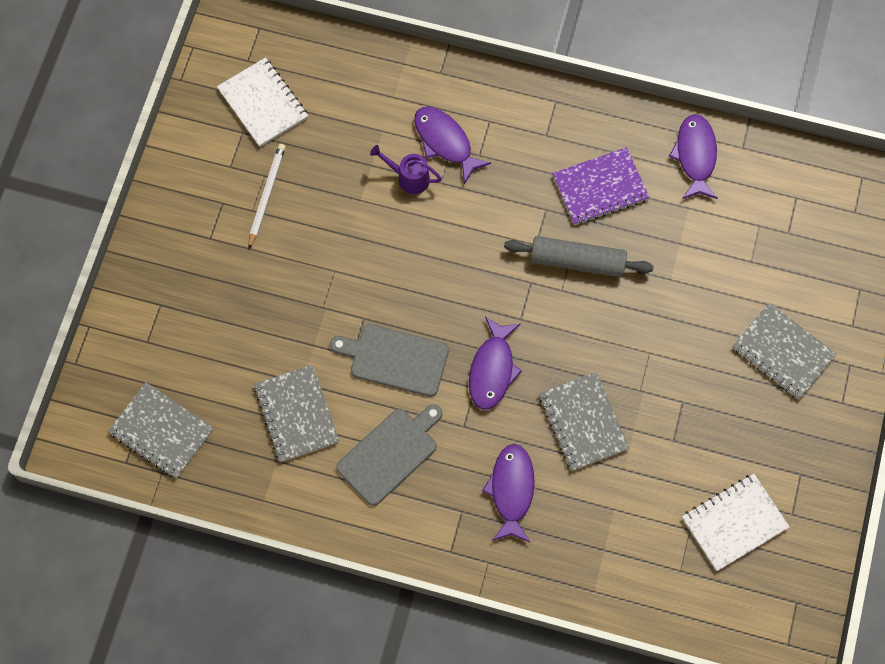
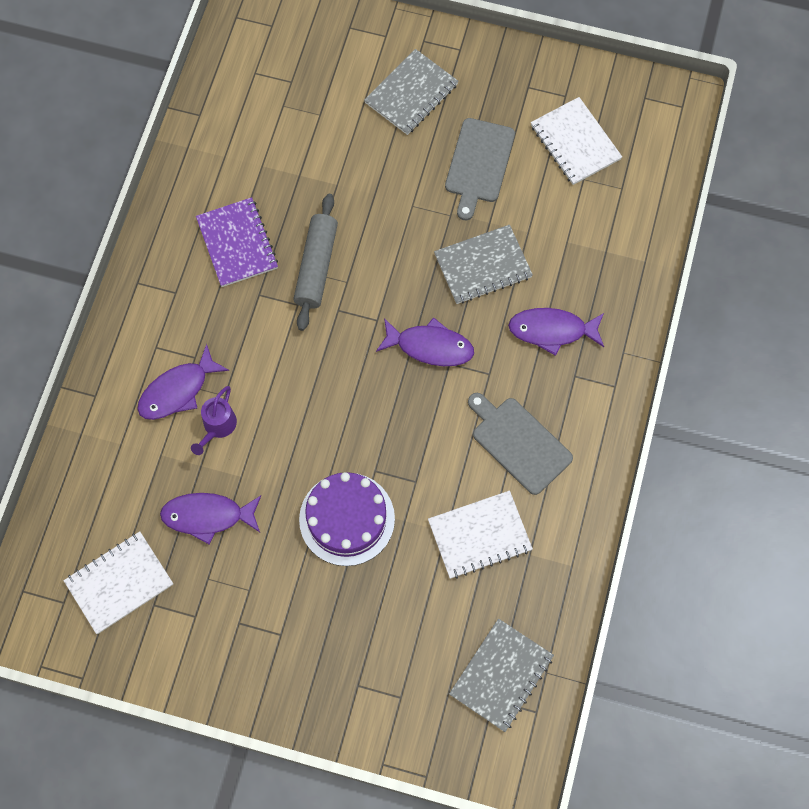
camera: 90 degrees left, 0 degrees up
(266, 195) = (231, 575): white pencil -> none
(296, 414) = (479, 535): grey notebook -> white notebook
(316, 293) = (347, 519): none -> purple cake
(395, 359) = (419, 439): grey cutting board -> grey cutting board (478, 164)
(695, 156) = (206, 157): purple fish -> purple fish (207, 516)

